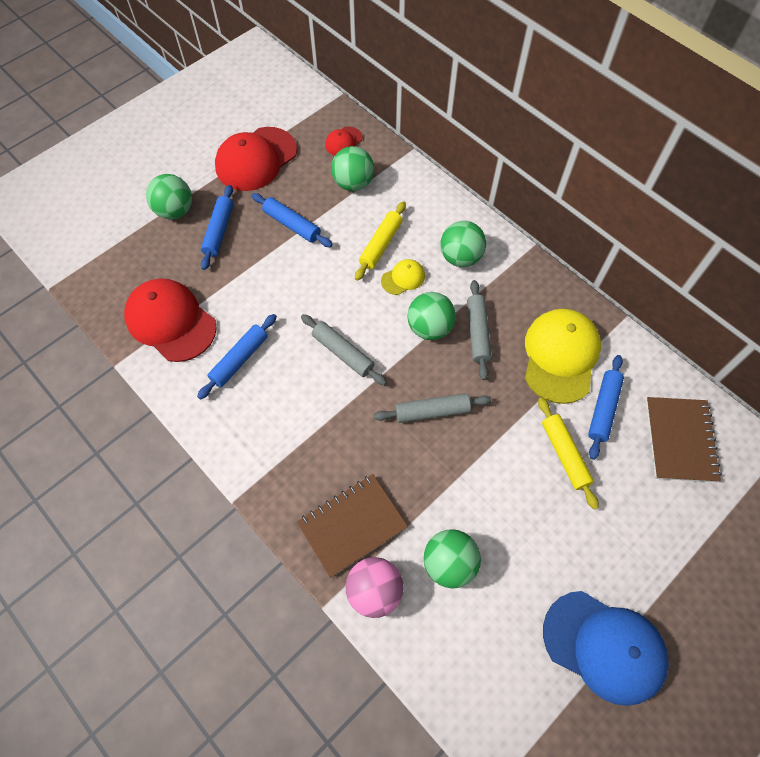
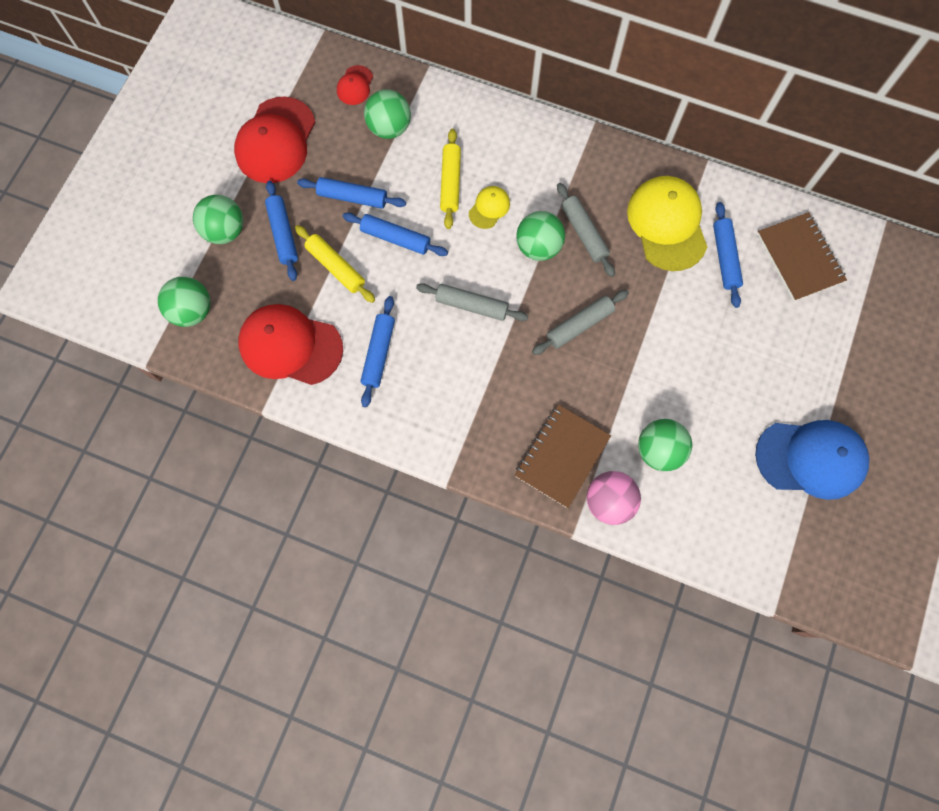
camera: 25 degrees left, 10 degrees up
(309, 271) = (395, 238): none -> blue rolling pin
(460, 257) = (532, 164): green ball -> green ball (192, 311)
(564, 454) = (710, 313): yellow rolling pin -> yellow rolling pin (336, 267)

